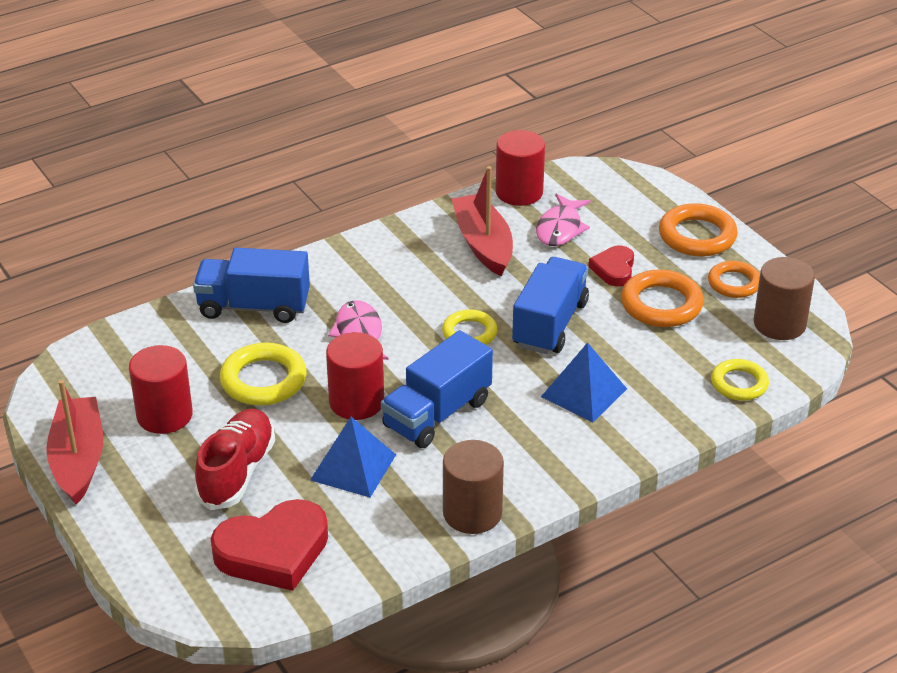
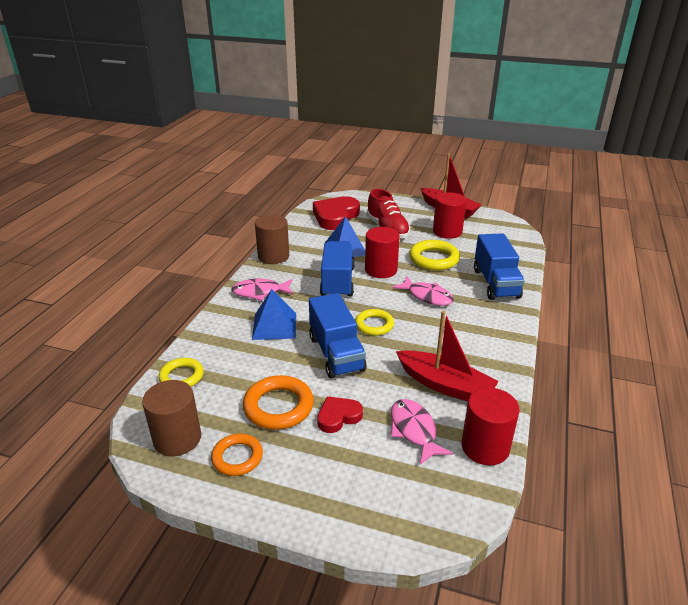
camera: 140 degrees right, 5 degrees down
(254, 307) = (495, 283): blue truck -> blue truck turned 120 degrees clockwise
(555, 453) = (260, 292): none -> pink fish
(614, 269) = (338, 417): red heart -> red heart turned 90 degrees counterclockwise
(697, 236) = (304, 491): orange ring -> none

